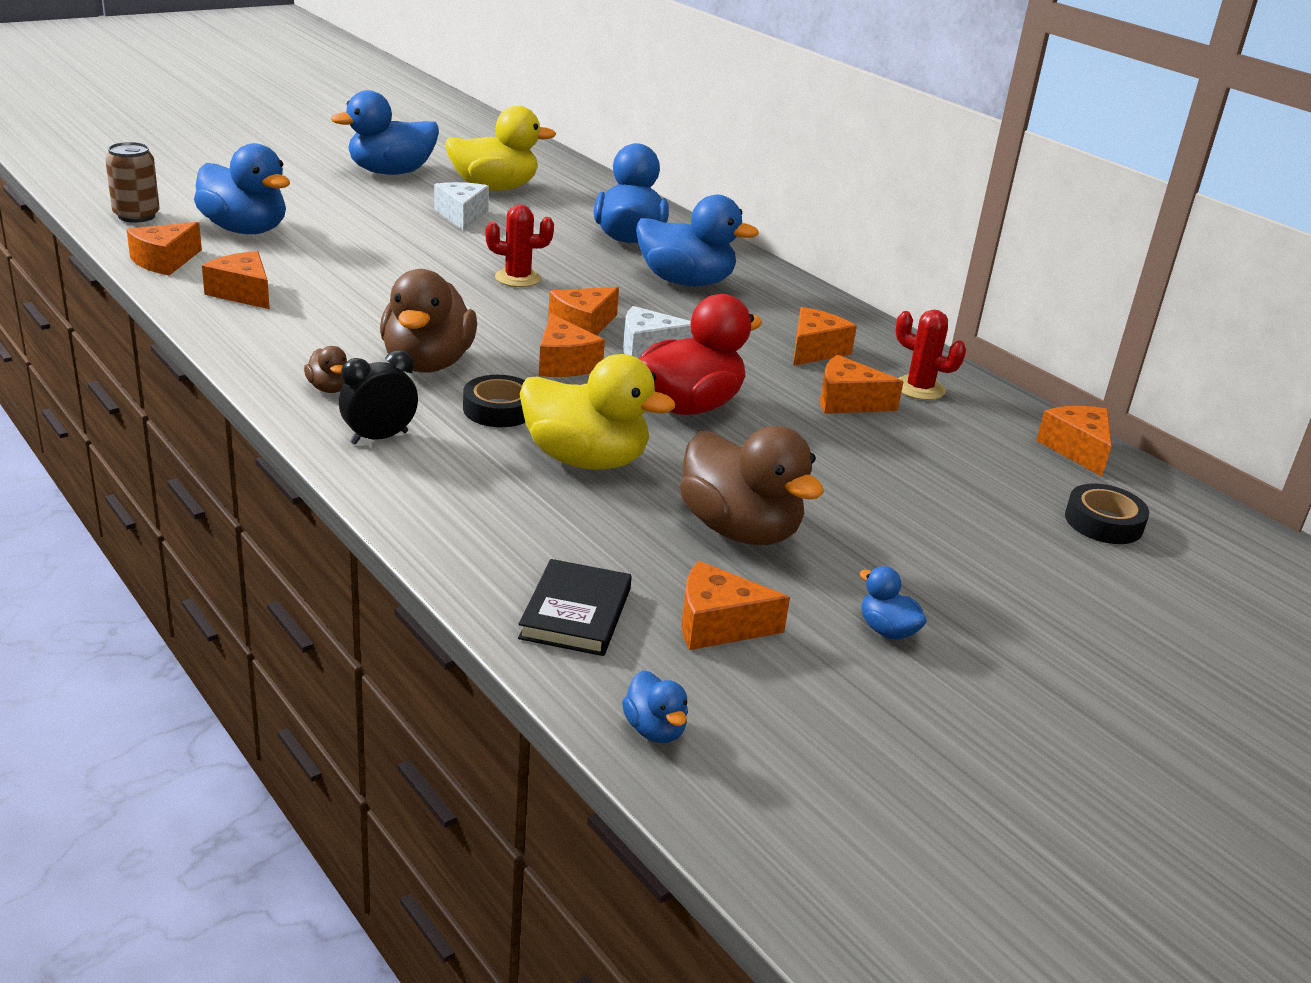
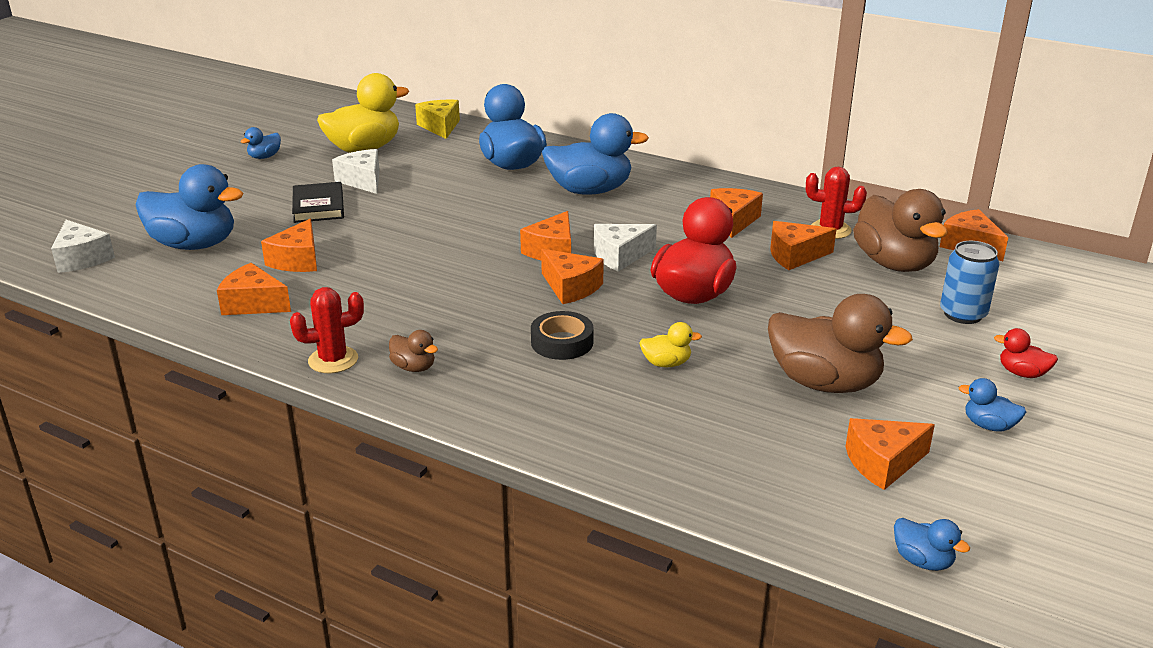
camera: 20 degrees left, 0 degrees up
(136, 216) = (82, 258): brown can -> white cheese
(164, 261) = (153, 294): orange cheese -> orange cheese (297, 260)
(379, 438) = (497, 397): black clock -> none
(391, 172) = (264, 157): blue duck -> blue duck, size x0.45
(427, 363) = (468, 320): brown duck -> brown duck (894, 264)
(518, 278) = (462, 224): red cactus -> red cactus (333, 360)
(575, 613) = (782, 491): black book -> black book (318, 206)
(586, 460) = (666, 363): yellow duck -> yellow duck, size x0.45
(593, 187) = (440, 127): none -> yellow cheese
(986, 514) = (963, 314): none -> blue can
(991, 593) = (1022, 373): none -> red duck
(1103, 522) = (1035, 295): black tape -> none

